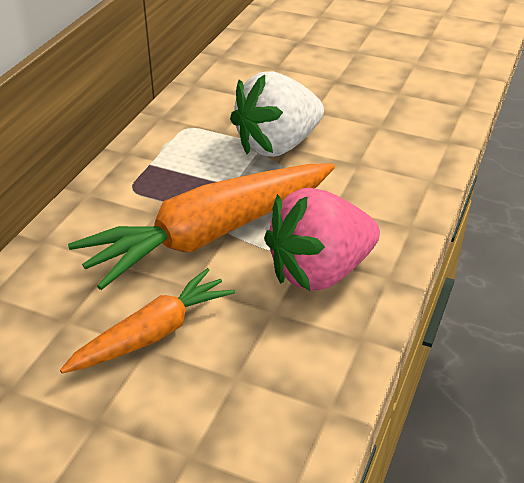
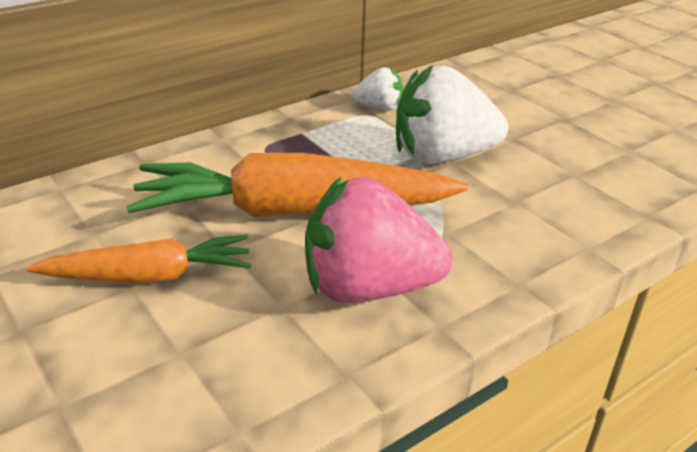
camera: 30 degrees right, 5 degrees down
(191, 118) = (379, 108): none -> white strawberry

